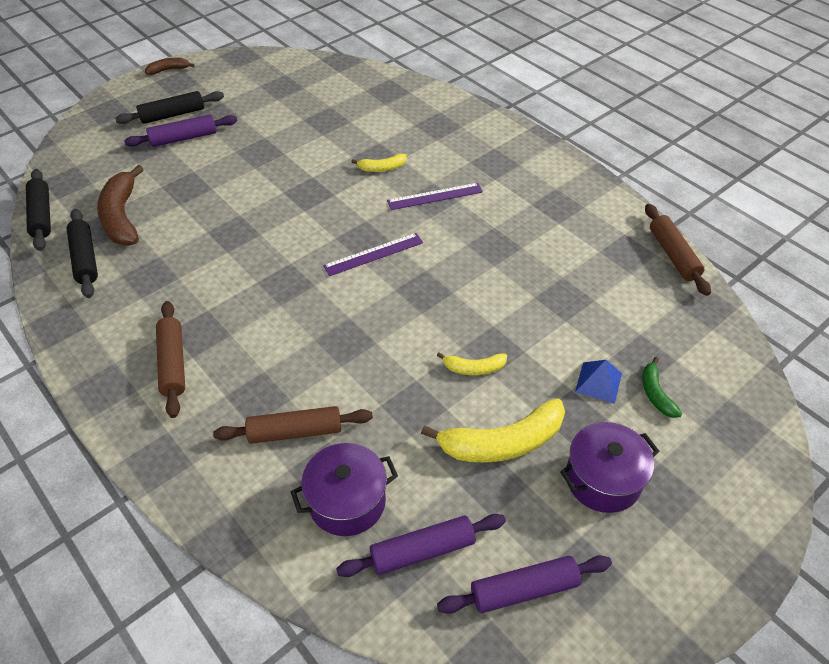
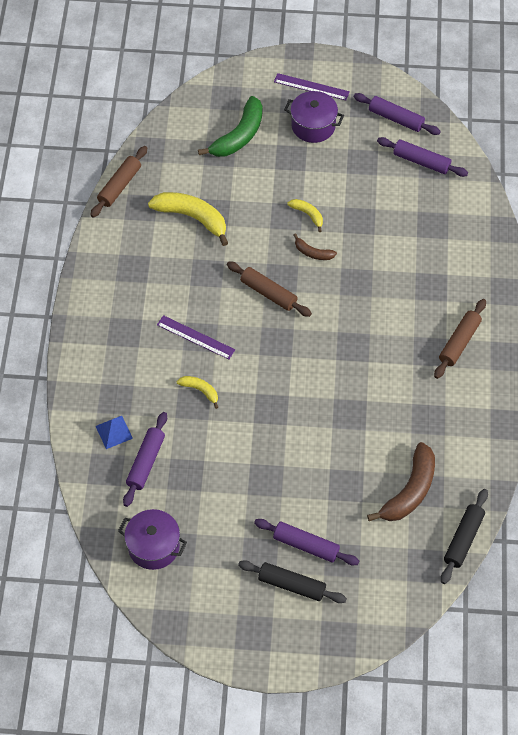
camera: 135 degrees left, 10 degrees up
(85, 259) = (458, 468): black rolling pin -> none
(169, 70) = (245, 659): brown banana -> brown banana (313, 253)
(295, 431) = (428, 254): brown rolling pin -> brown rolling pin (268, 293)
(347, 501) = (434, 204): purple pot -> purple pot (153, 546)
(364, 109) = (146, 462): none -> purple rolling pin
(373, 254) = (282, 325): purple ruler -> purple ruler (311, 87)
(502, 443) = (337, 173): yellow banana -> yellow banana (192, 218)
(598, 382) = (257, 161): blue pyramid -> blue pyramid (114, 432)
(655, 393) = (239, 136): green banana -> green banana, size x1.94

